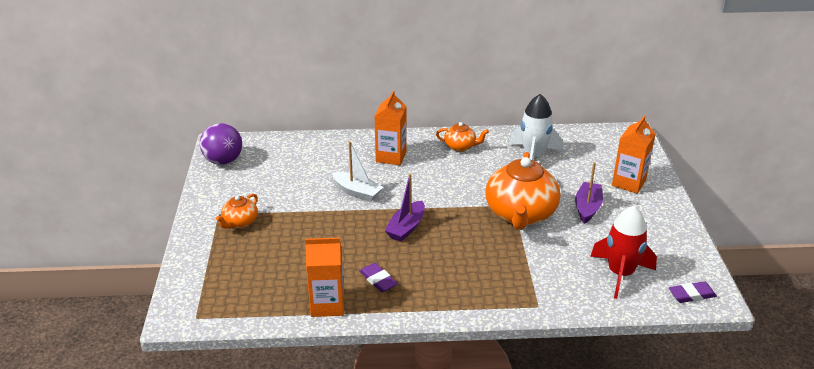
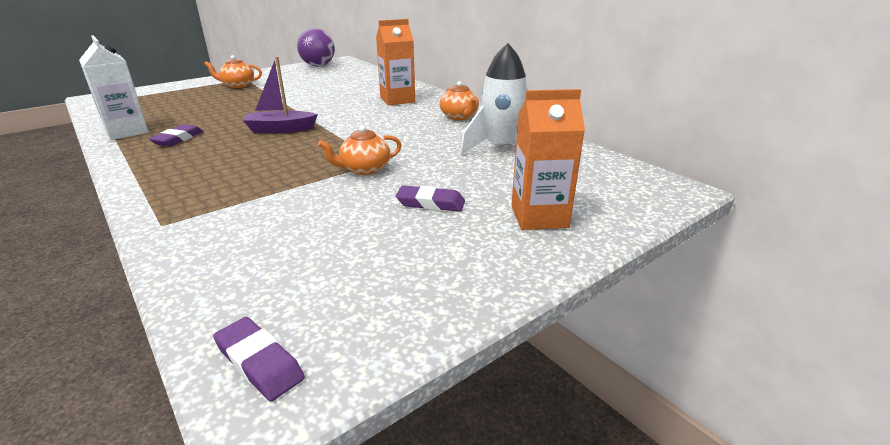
camera: 55 degrees right, 5 degrees down
(327, 305) = (127, 132): orange carton -> white carton
(357, 192) = (322, 103): white boat -> none
(520, 214) = (364, 169): orange teapot -> orange teapot, size x0.48
(587, 208) = (430, 203): purple boat -> purple eraser
(620, 274) = (280, 267): red rocket -> none

